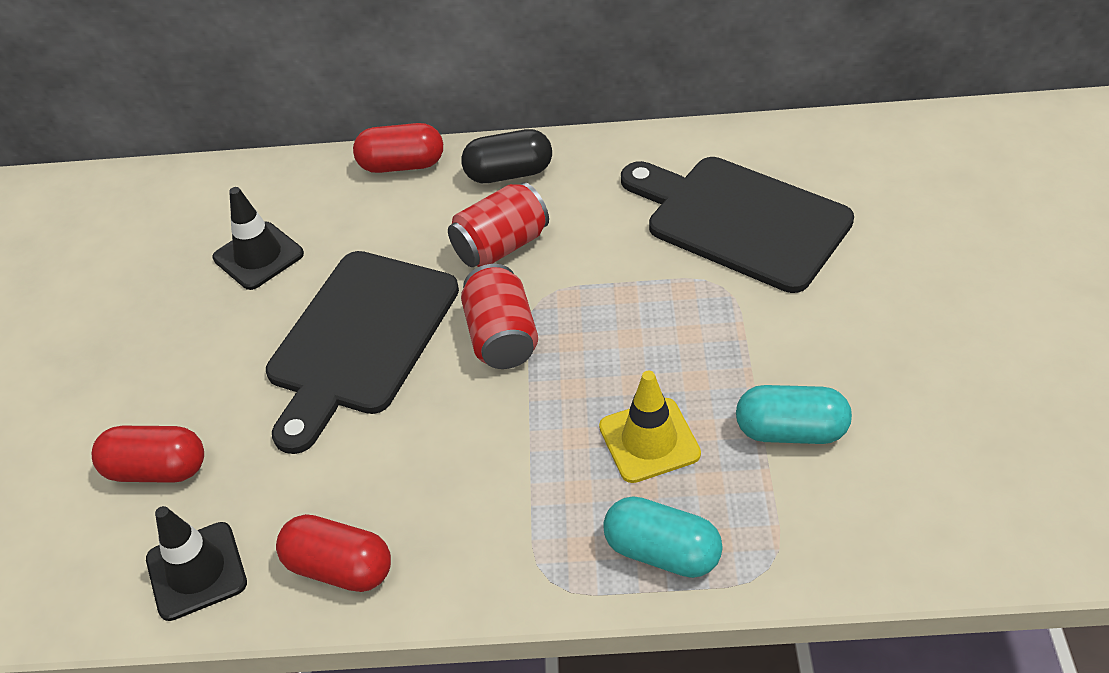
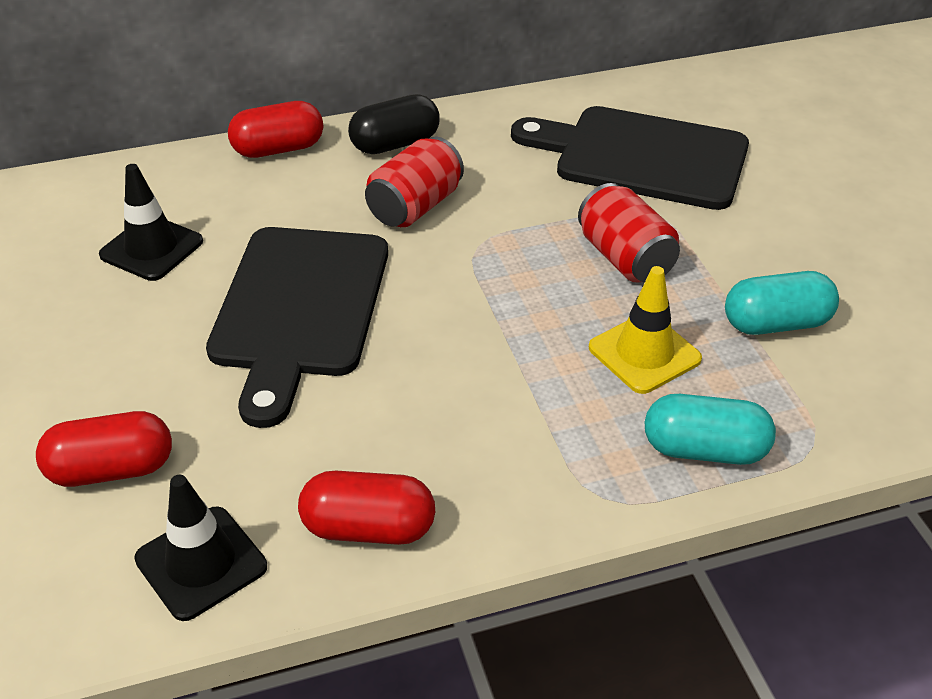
camera: 20 degrees left, 5 degrees down
(501, 337) = (452, 285): red can -> red can (625, 258)

